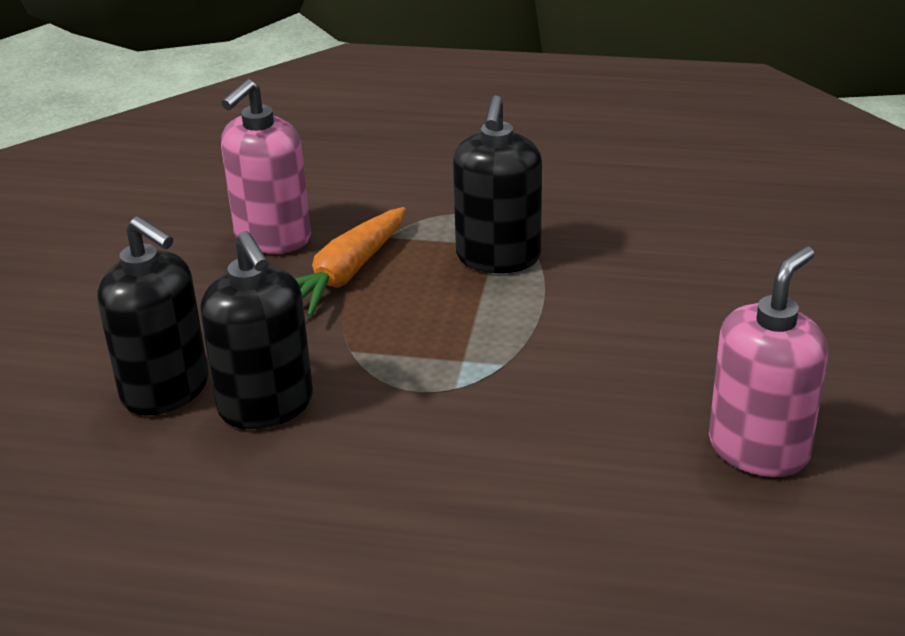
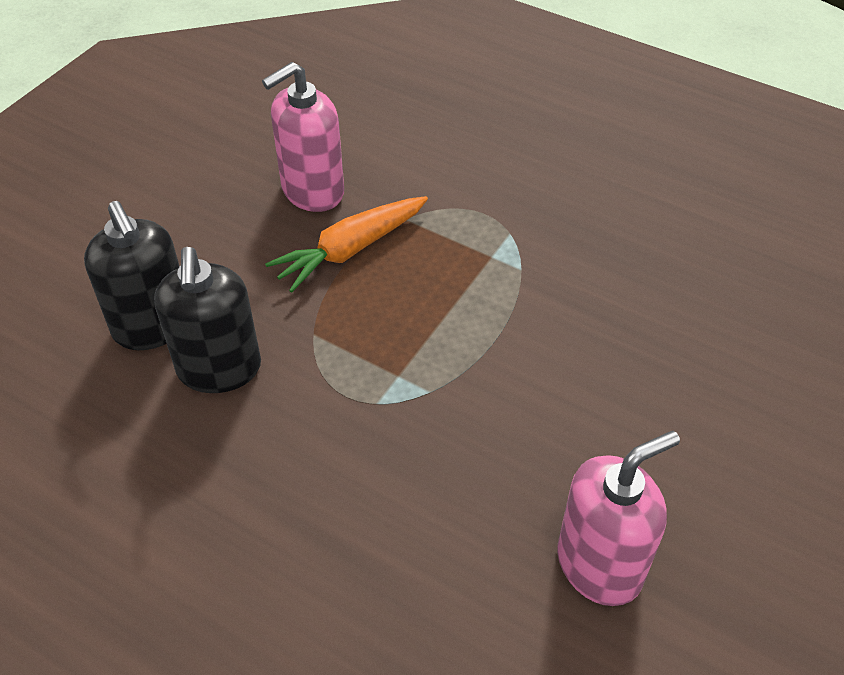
camera: 20 degrees right, 15 degrees up
(498, 257) = (486, 271): black soap dispenser -> none

